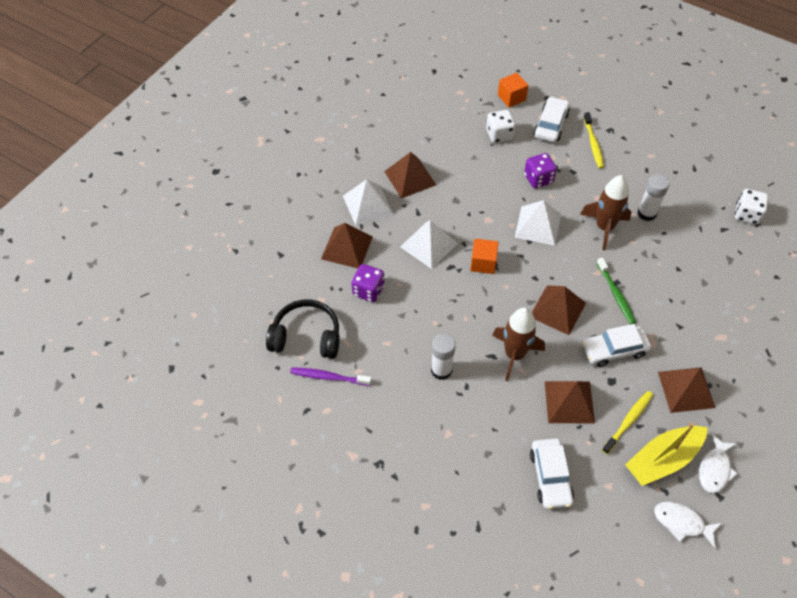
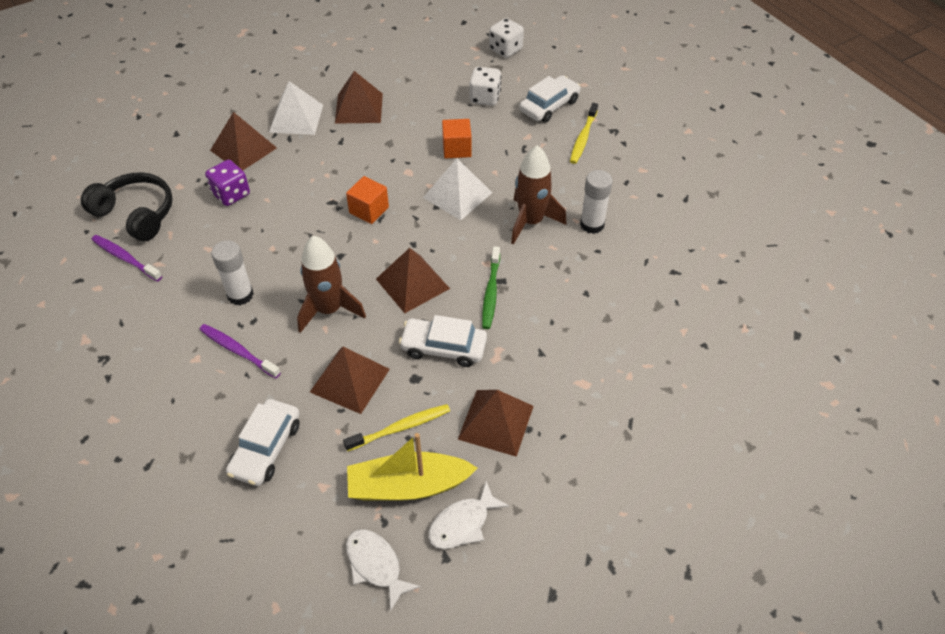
camera: 25 degrees right, 5 degrees down
(428, 245) = (326, 174): white pyramid -> none
(474, 414) = (238, 351): none -> purple toothbrush
(511, 97) = (526, 68): orange cube -> orange cube (457, 149)
(538, 179) = (494, 151): purple dice -> none
(746, 214) = (715, 266): white dice -> white dice (505, 49)

